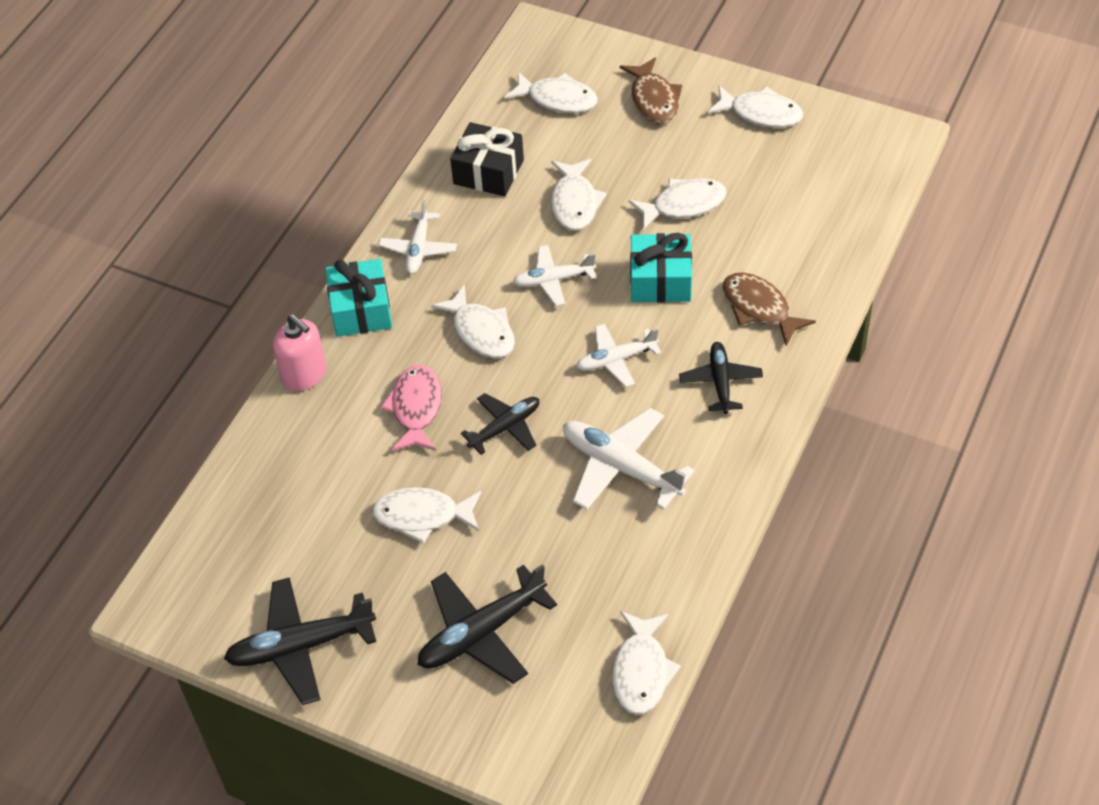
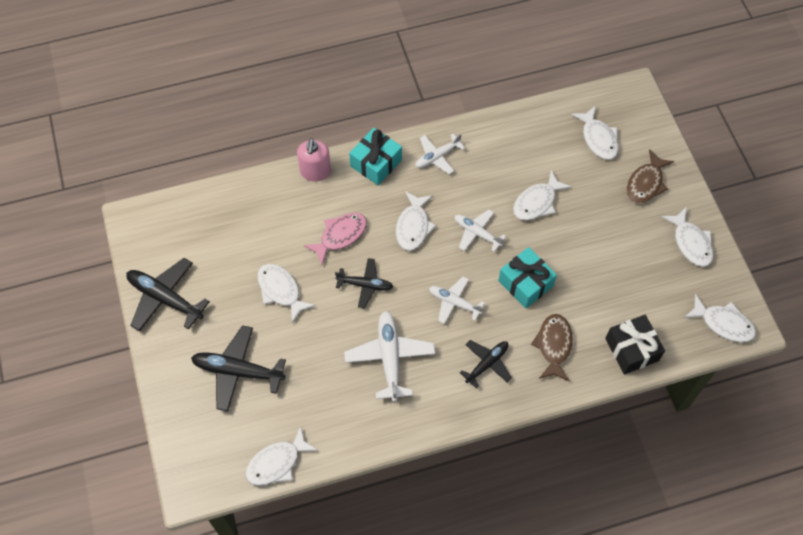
camera: 45 degrees right, 10 degrees up
(488, 172) = (517, 147): black gift -> black gift (632, 349)
(683, 205) = (587, 255): white fish -> white fish (723, 323)

